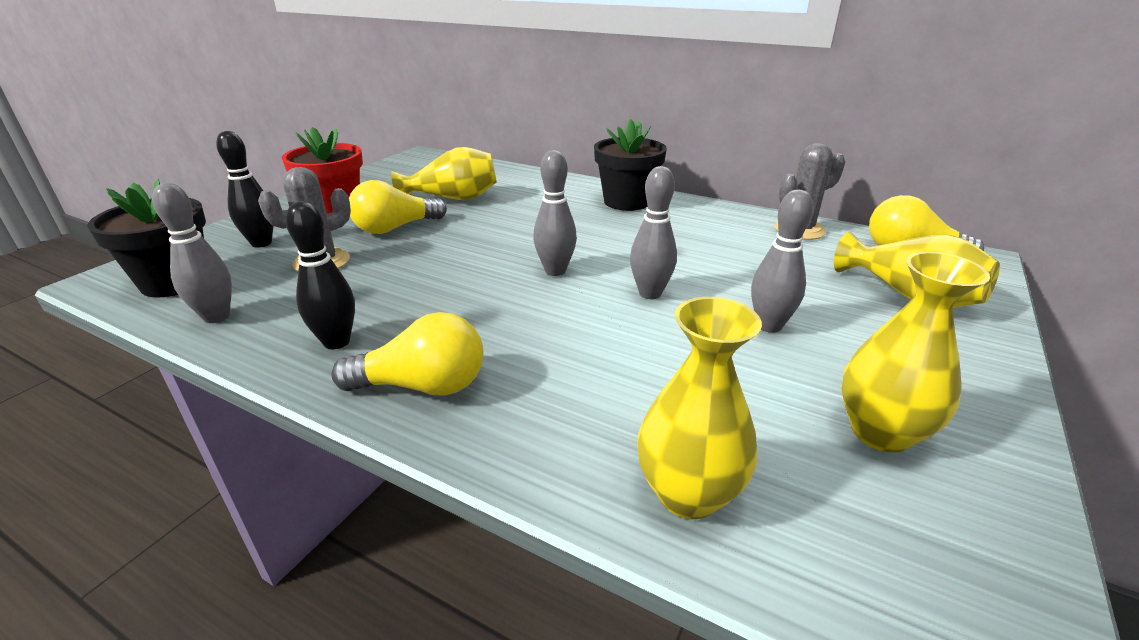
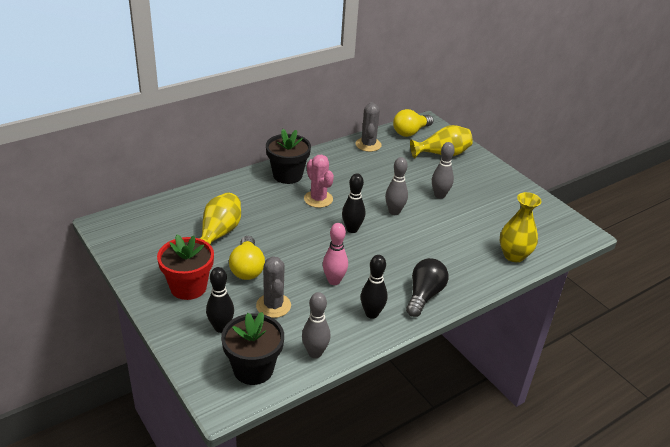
camera: 65 degrees left, 5 degrees up
(407, 289) = (334, 281): none -> pink bowling pin
(423, 386) = (424, 295): yellow light bulb -> black light bulb
(555, 271) = (352, 229): grey bowling pin -> black bowling pin
(600, 231) = (318, 199): none -> pink cactus
(880, 432) = (508, 207): yellow vase -> none

